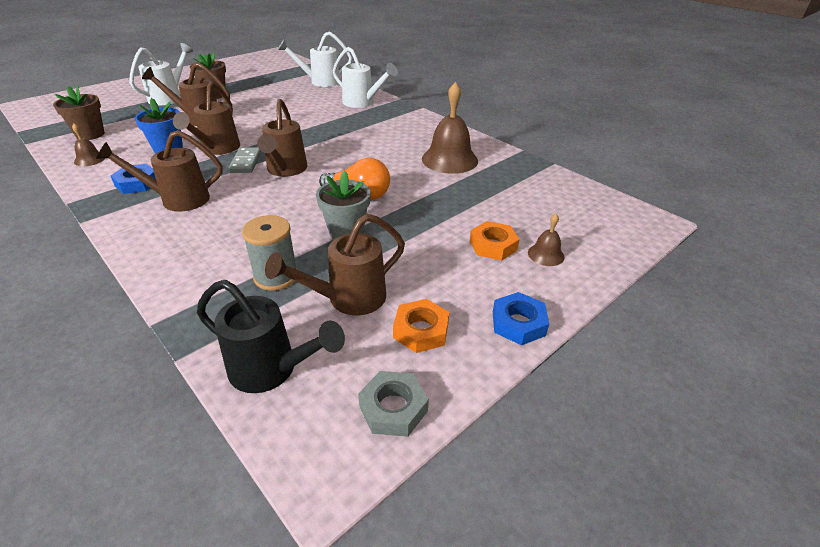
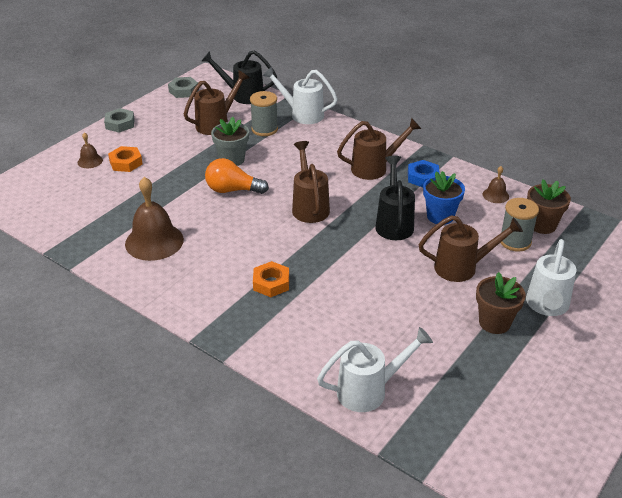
camera: 170 degrees right, 0 degrees up
(132, 127) = (515, 241): none -> grey spool
(217, 149) = (394, 223): brown watering can -> black watering can
(246, 162) = (353, 211): grey domino -> none
(362, 103) = (278, 336): white watering can -> white watering can (302, 114)
(421, 330) = (173, 115): orange nut -> orange nut (271, 283)
(518, 323) = (120, 124): blue nut -> grey nut

